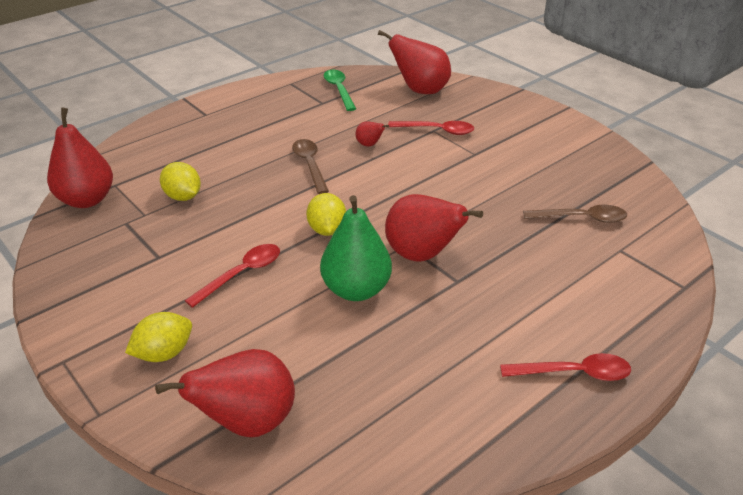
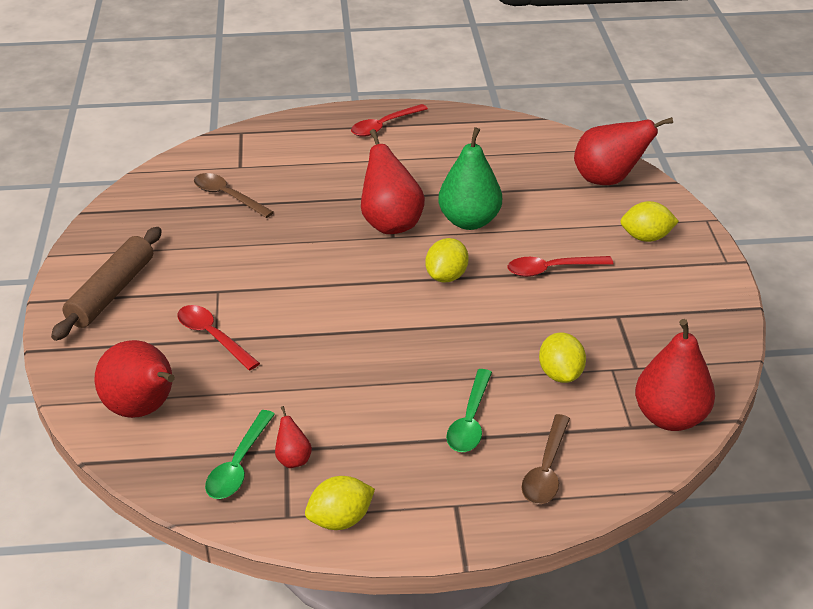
camera: 145 degrees left, 0 degrees up
(227, 150) = (470, 421): none -> green spoon
(262, 90) = (340, 520): none -> yellow lemon
(310, 165) = (396, 355): brown spoon -> brown spoon (546, 470)
(369, 145) = (306, 352): red pear -> red pear (293, 459)
(535, 128) = (112, 292): none -> brown rolling pin
(574, 373) = (383, 126): red spoon -> red spoon turned 75 degrees counterclockwise

